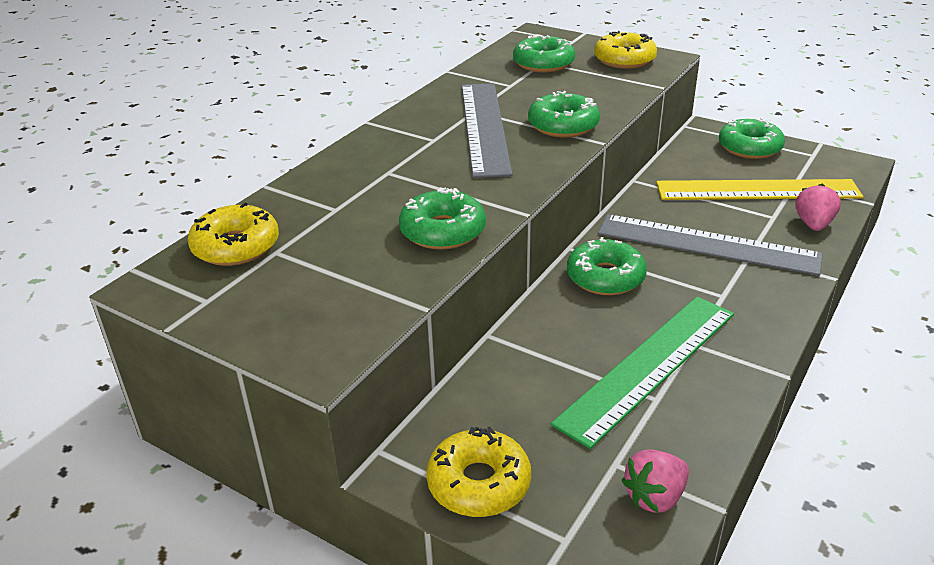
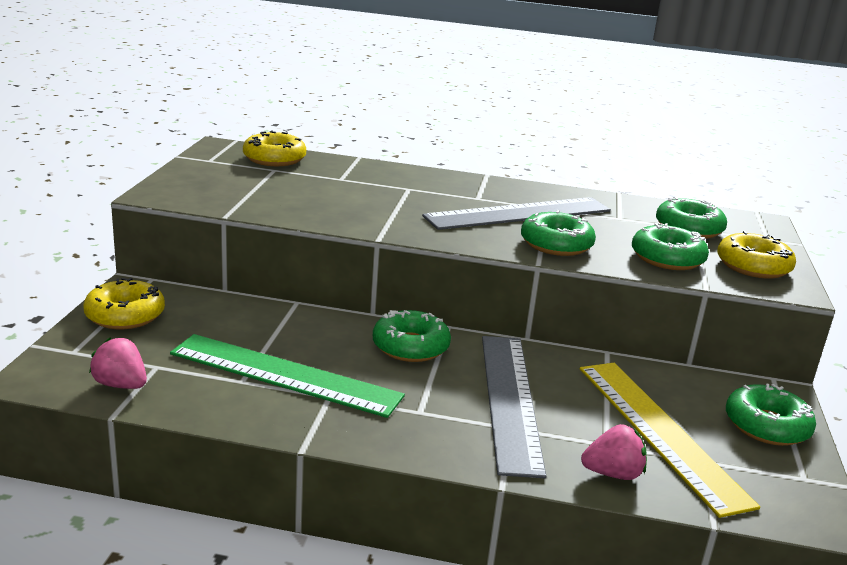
camera: 65 degrees right, 10 degrees down
(442, 231) = (330, 213): green donut -> green donut (667, 258)

